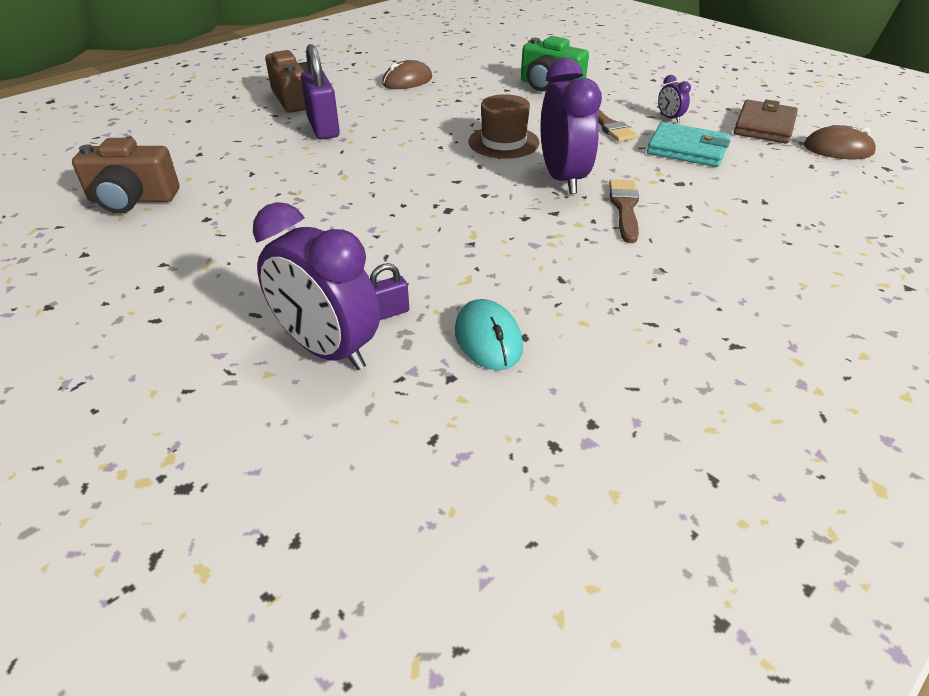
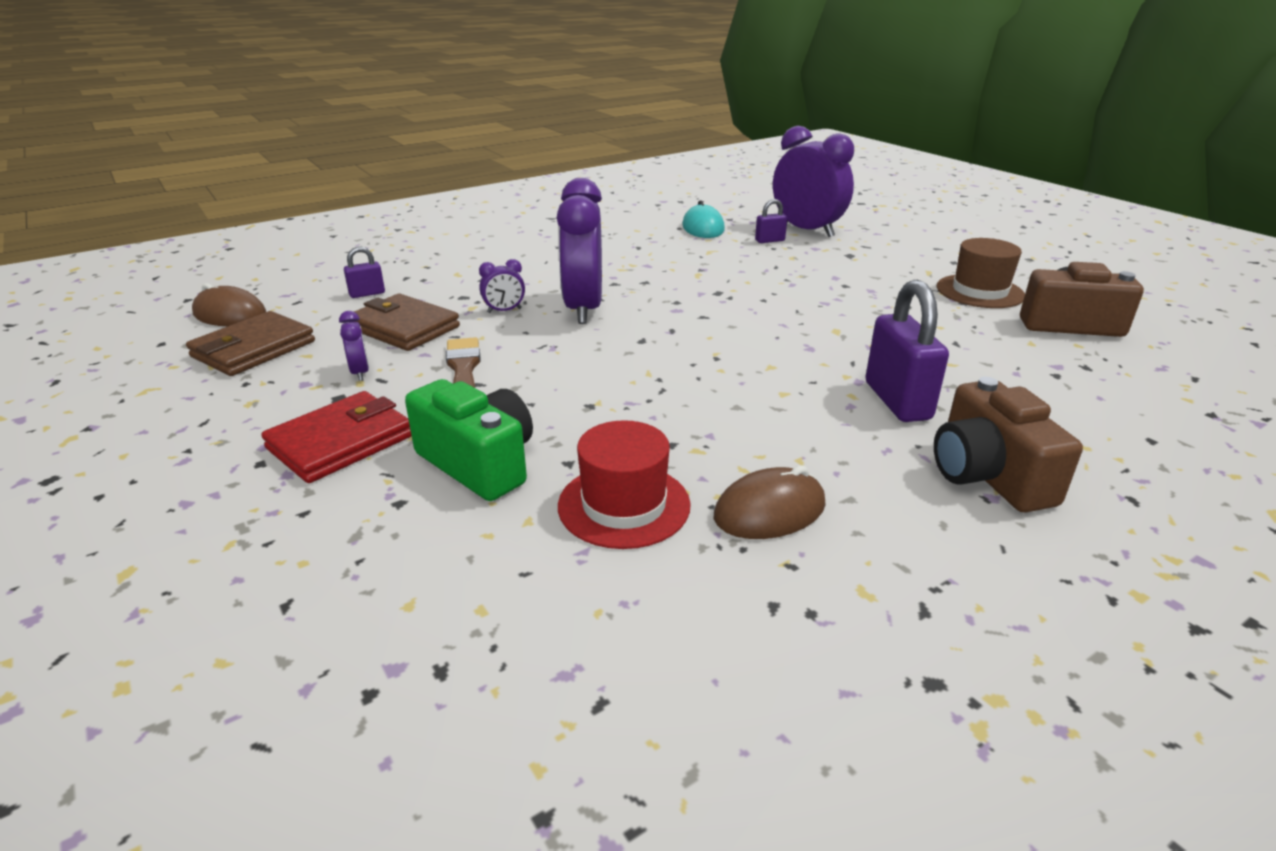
camera: 170 degrees left, 10 degrees down
(472, 78) = (624, 505): none -> red hat
(503, 142) = (628, 356): brown hat -> brown hat (979, 291)
(624, 208) = (544, 281): brown brush -> none
(627, 88) = (341, 442): none -> red wallet
(628, 171) = (504, 311): none -> purple clock
(687, 149) = (404, 328): turquoise wallet -> brown wallet
(767, 178) = (367, 294): none -> purple padlock

